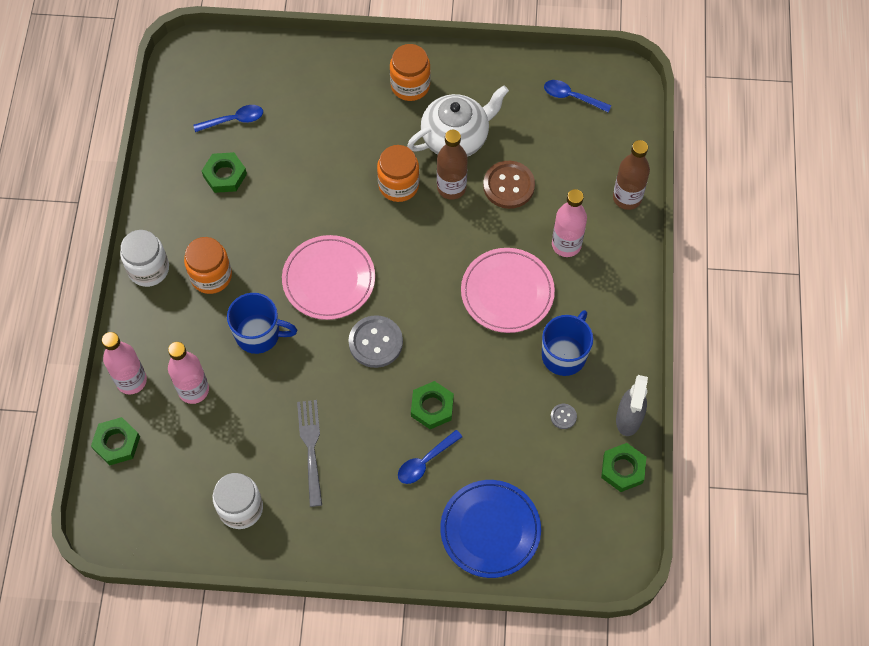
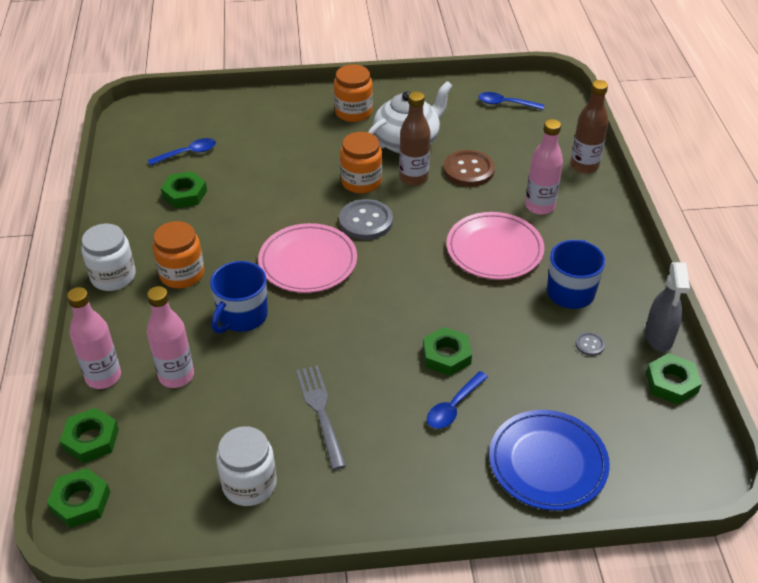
camera: 10 degrees left, 20 degrees down
(104, 501) = (80, 501): none -> green nut
(259, 334) = (242, 316): blue mug -> blue mug turned 120 degrees clockwise
(375, 342) = (370, 307): grey button -> grey button (366, 221)

